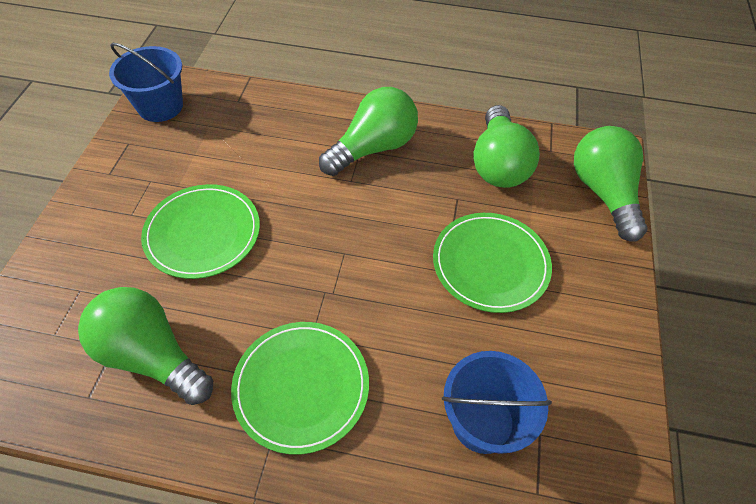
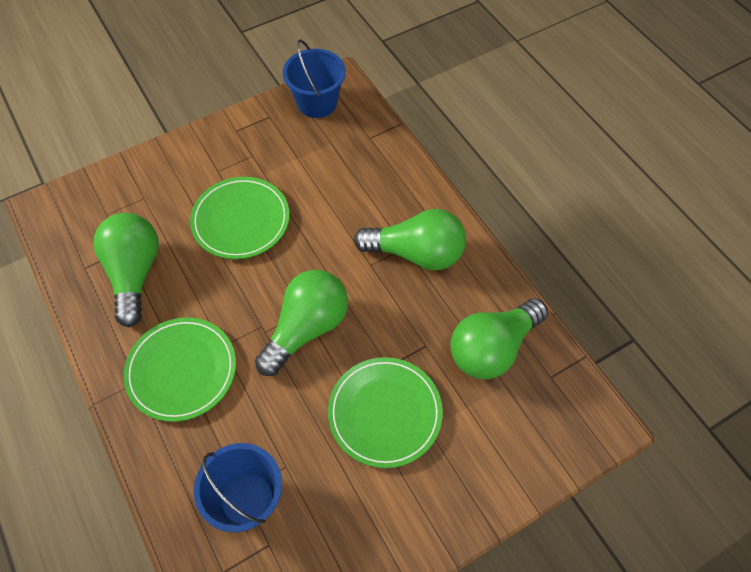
camera: 50 degrees right, 5 degrees up
(603, 193) = (545, 448): green light bulb -> green light bulb (307, 328)

